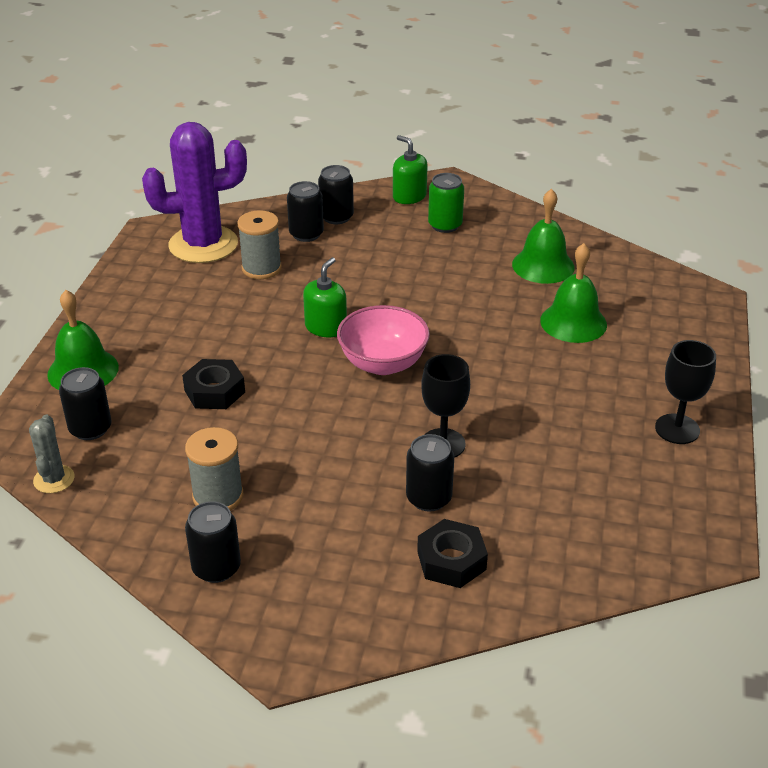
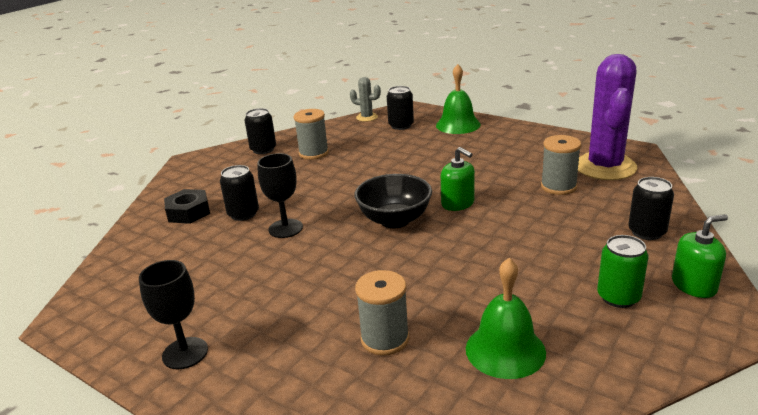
camera: 115 degrees right, 10 degrees down
(214, 391) = (409, 158): black nut -> none
(306, 234) = (614, 212): black can -> none
(383, 363) = (394, 220): pink bowl -> black bowl
(573, 322) = (385, 339): green bell -> grey spool

